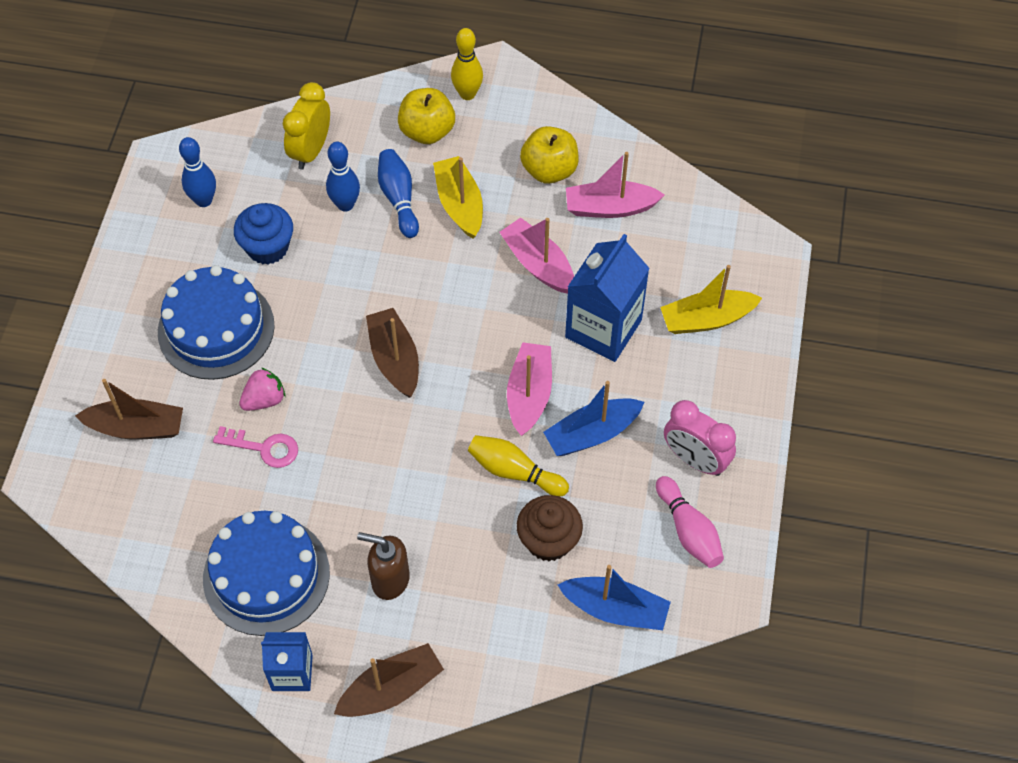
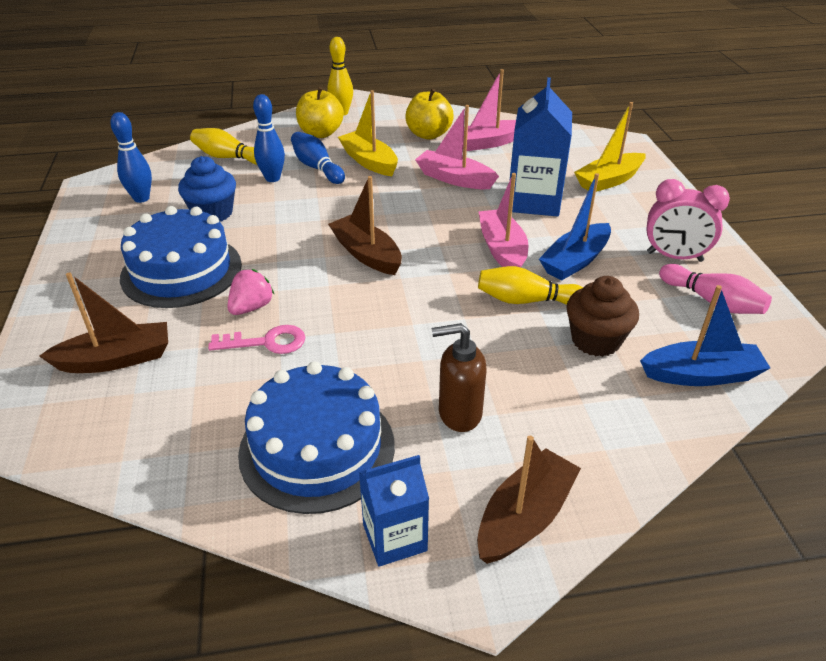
camera: 20 degrees left, 20 degrees down
(311, 151) = (228, 157): yellow clock -> yellow bowling pin

